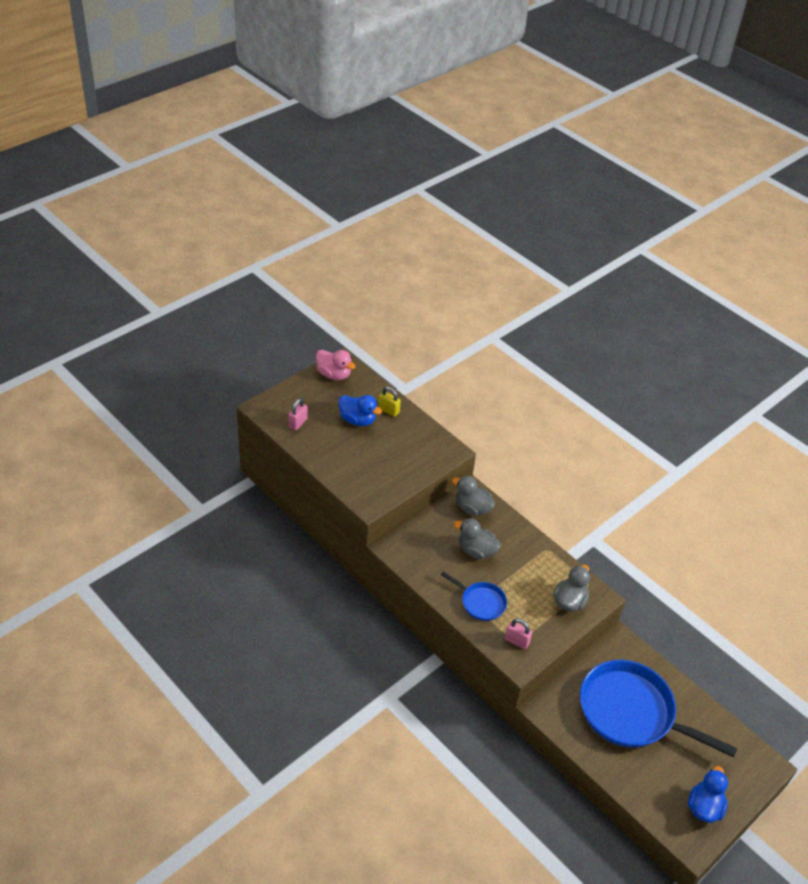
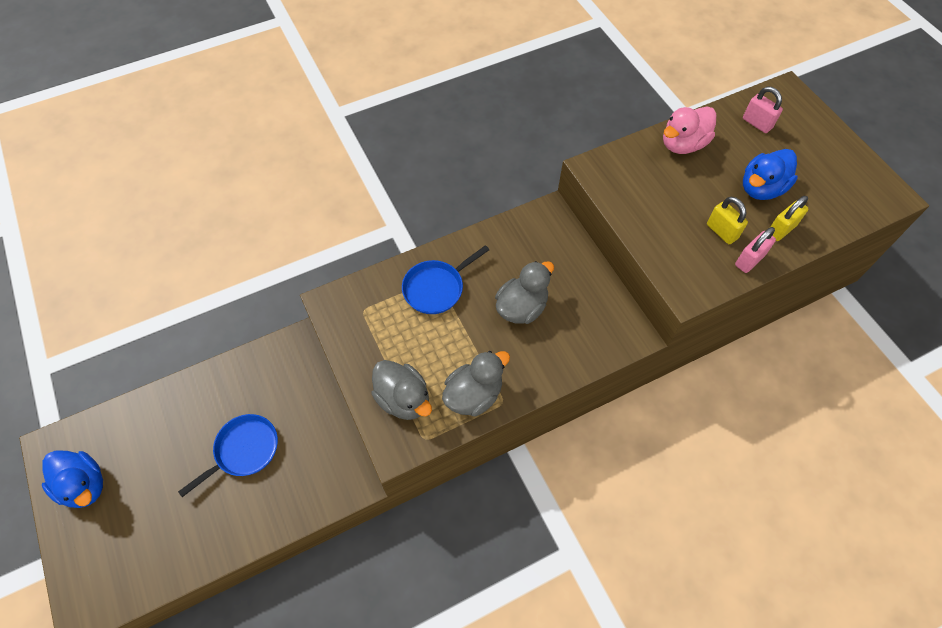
camera: 110 degrees right, 15 degrees up
(334, 374) = (861, 180): pink duck -> pink duck (682, 144)
(401, 437) = (721, 231): none -> yellow padlock
(472, 508) = (599, 325): grey duck -> grey duck (474, 395)
(516, 641) = (364, 311): pink padlock -> pink padlock (749, 260)
(631, 712) = (244, 450): blue pan -> blue pan, size x0.48

